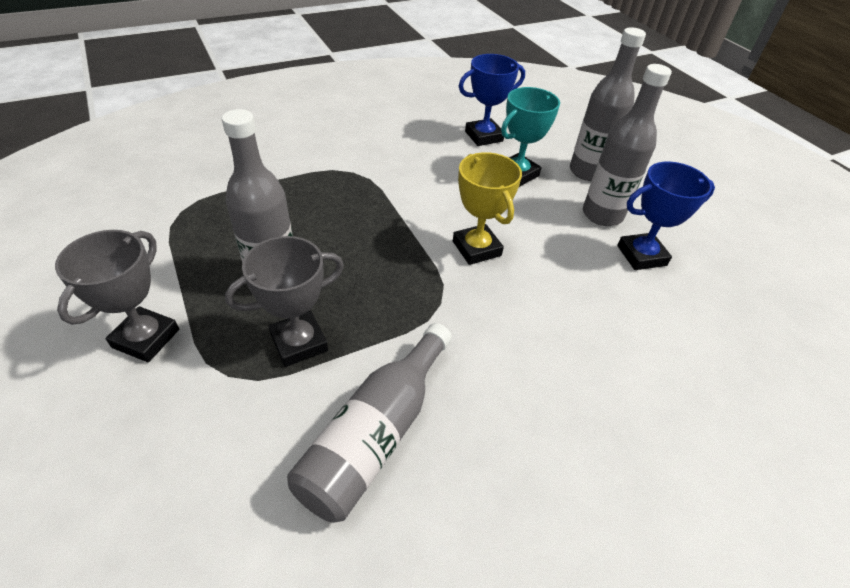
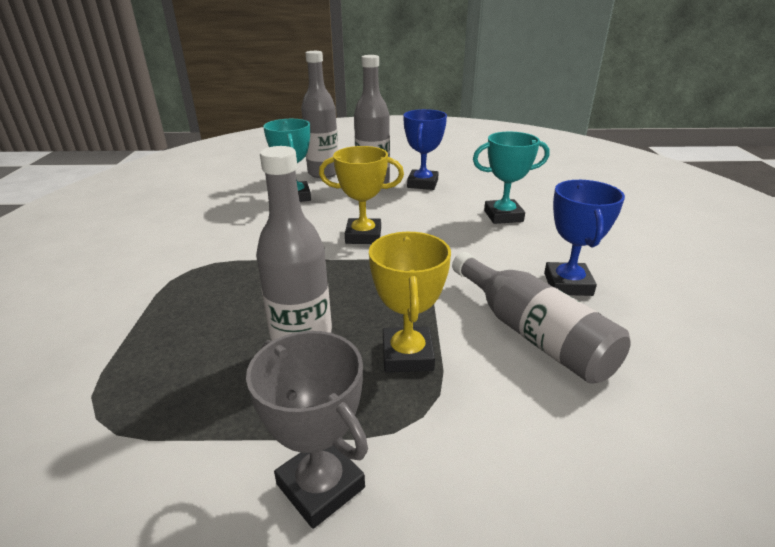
camera: 60 degrees left, 15 degrees down
(299, 343) = (407, 355): grey trophy -> yellow trophy
(483, 136) = (229, 195): blue trophy -> blue trophy (568, 284)
(623, 355) = (503, 216): none -> turquoise trophy

